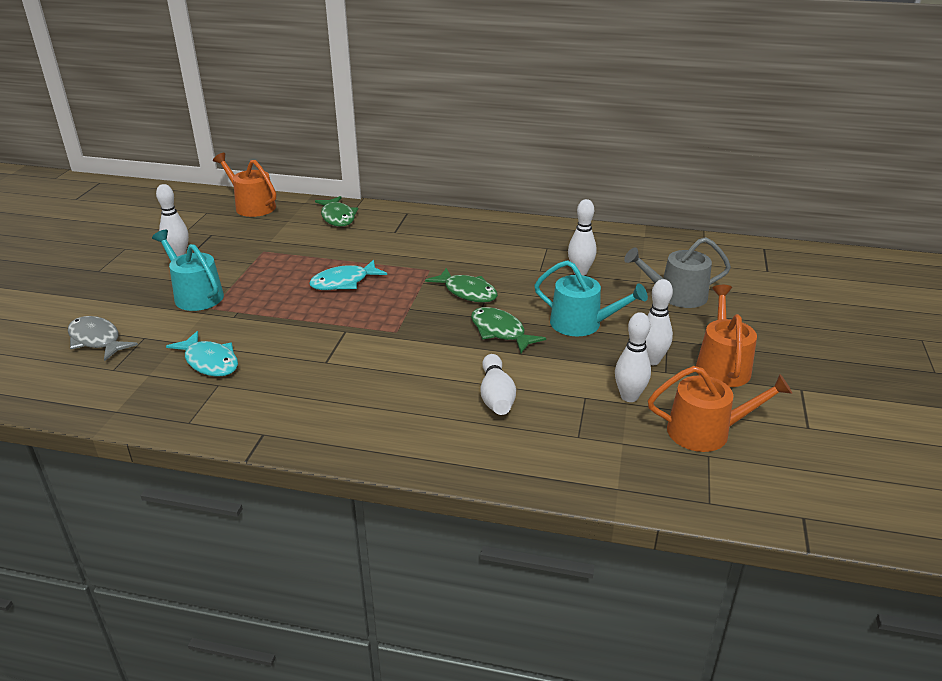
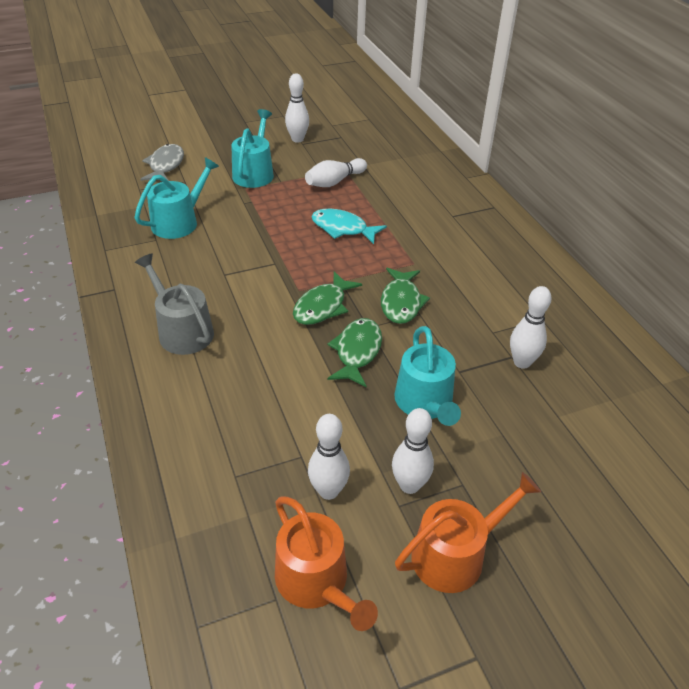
camera: 55 degrees right, 10 degrees up
(210, 362) = (179, 222): turquoise fish -> turquoise watering can
(252, 206) = (403, 131): orange watering can -> none
(337, 217) = (438, 177): green fish -> green fish (323, 306)
(496, 396) = (254, 393): white bowling pin -> white bowling pin (334, 182)
(676, 295) = (562, 460): grey watering can -> grey watering can (182, 331)

